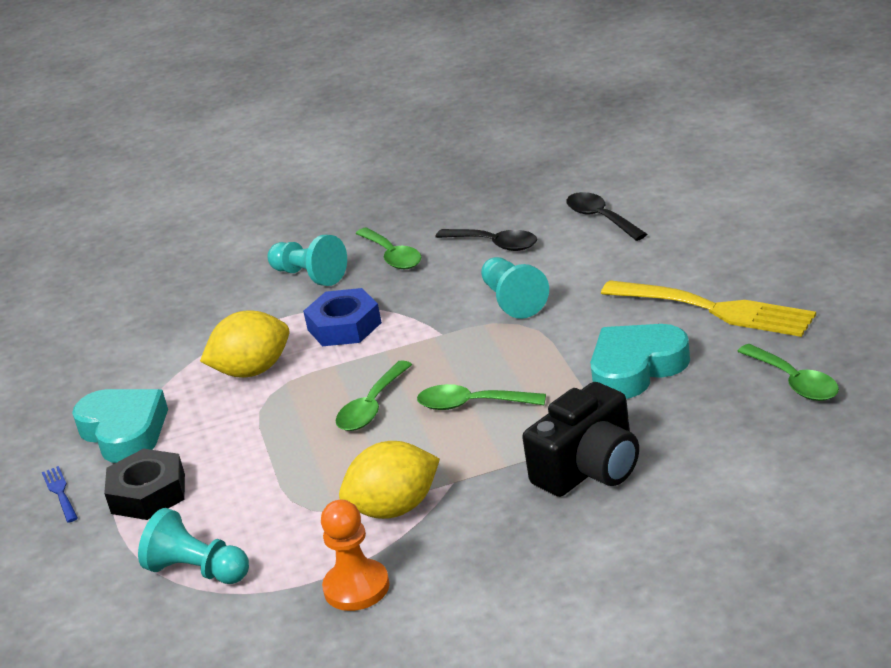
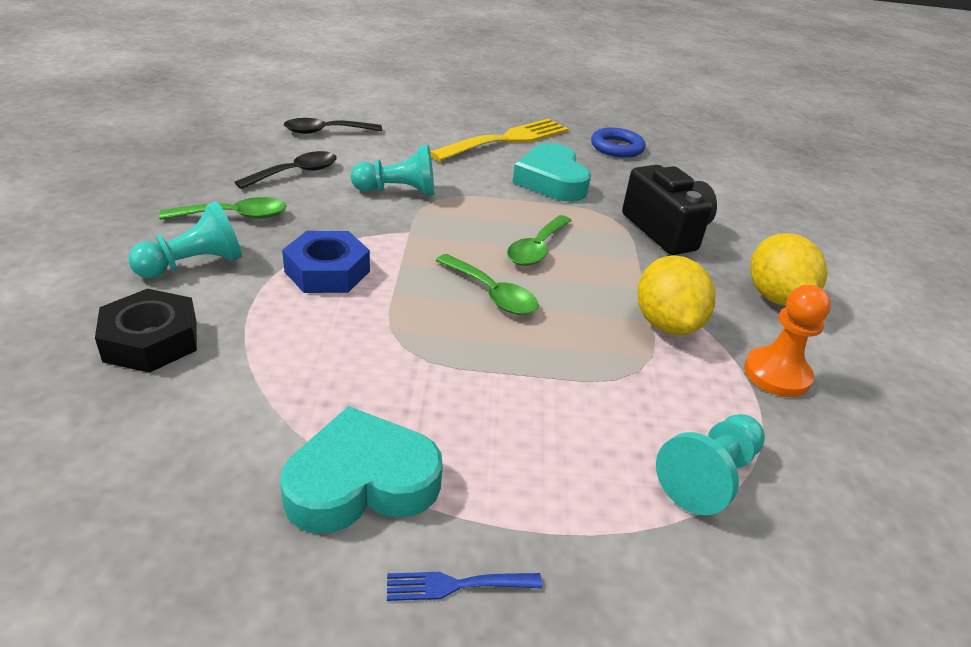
camera: 80 degrees left, 5 degrees up
(148, 493) = (526, 488): black nut -> black nut (151, 340)
(252, 371) = (340, 346): yellow lemon -> yellow lemon (776, 298)
(794, 382) = (617, 147): green spoon -> blue ring

